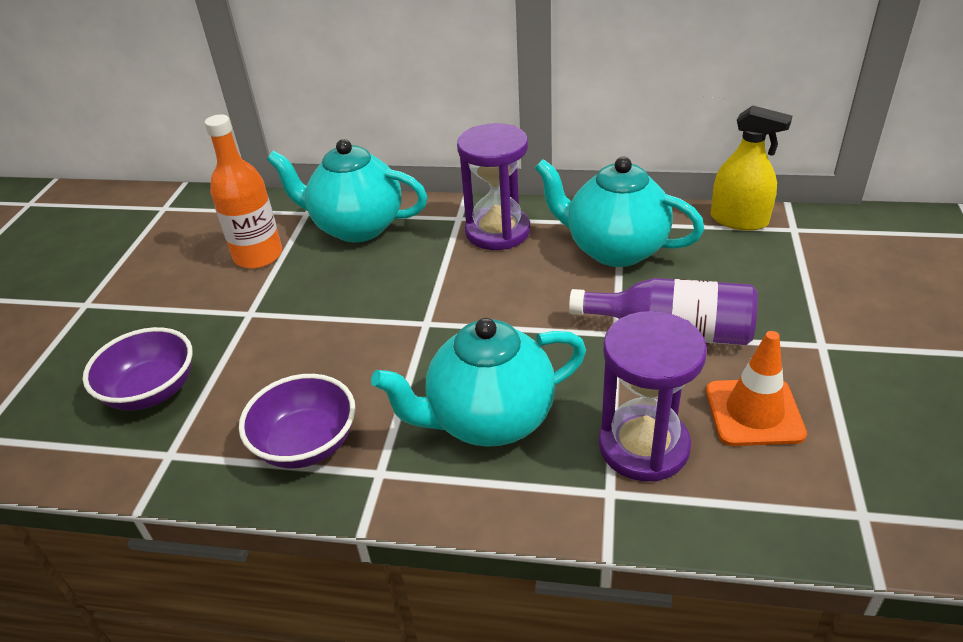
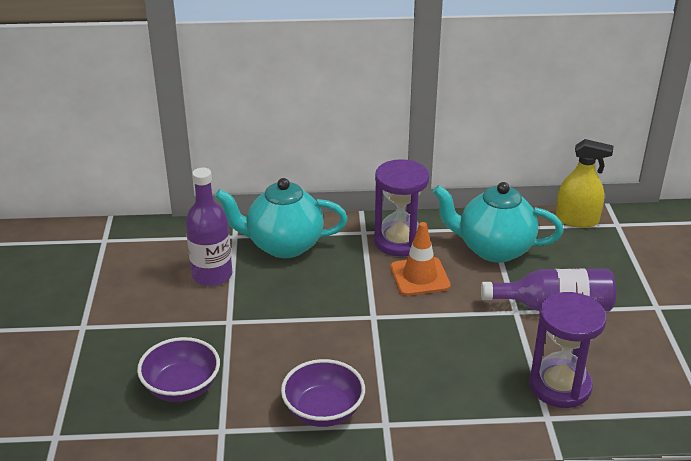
camera: 15 degrees left, 5 degrees down
(258, 256) = (212, 275): orange bottle -> purple bottle
(489, 420) = (448, 380): turquoise teapot -> none
(754, 412) = (624, 356): orange traffic cone -> orange traffic cone (419, 277)

